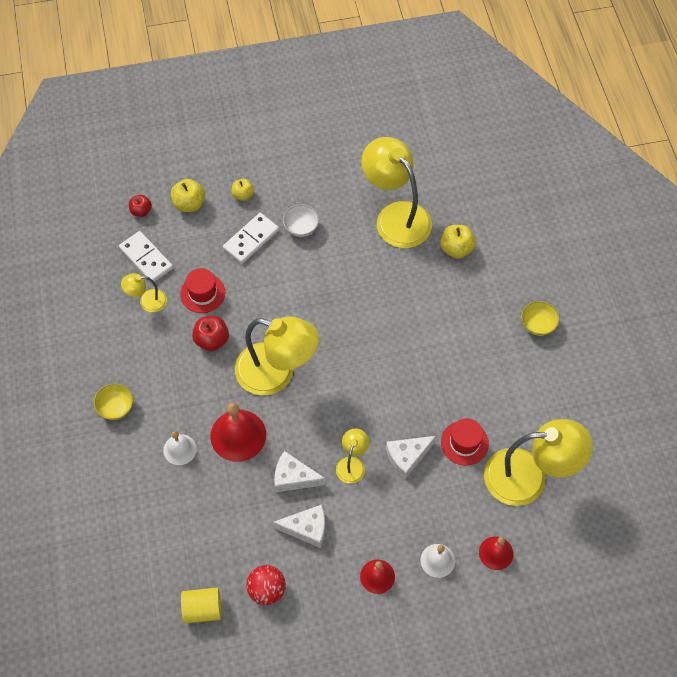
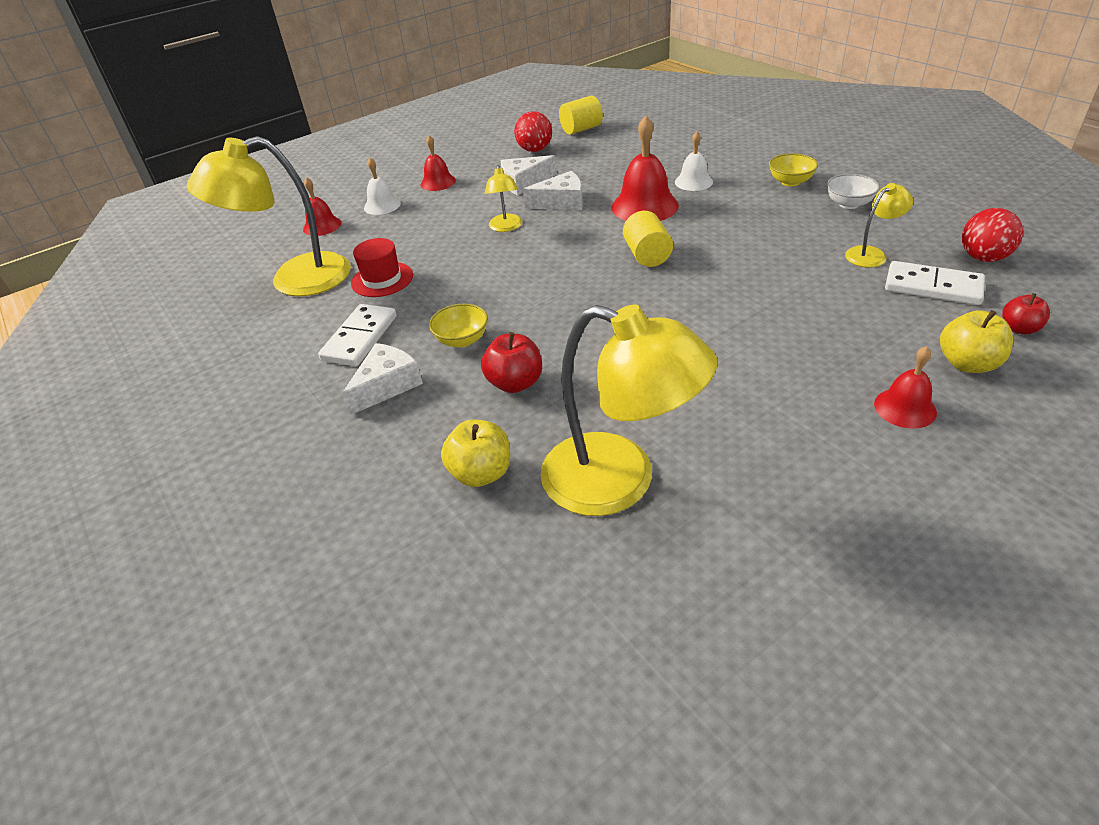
camera: 160 degrees right, 20 degrees down
(94, 266) = (983, 258): none -> red ball
(202, 293) = (815, 283): red hat -> none
(212, 340) = (752, 253): red apple -> red apple (515, 383)
(243, 195) = (905, 408): yellow apple -> red bell
(251, 240) = (821, 358): white domino -> white domino (360, 338)
(277, 373) = (647, 255): yellow lamp -> yellow cylinder
(301, 227) = (764, 402): white bowl -> white bowl (848, 204)
(407, 457) = (446, 250): white cheese -> white cheese (386, 386)
(537, 325) = (306, 421): yellow bowl -> yellow bowl (462, 340)

